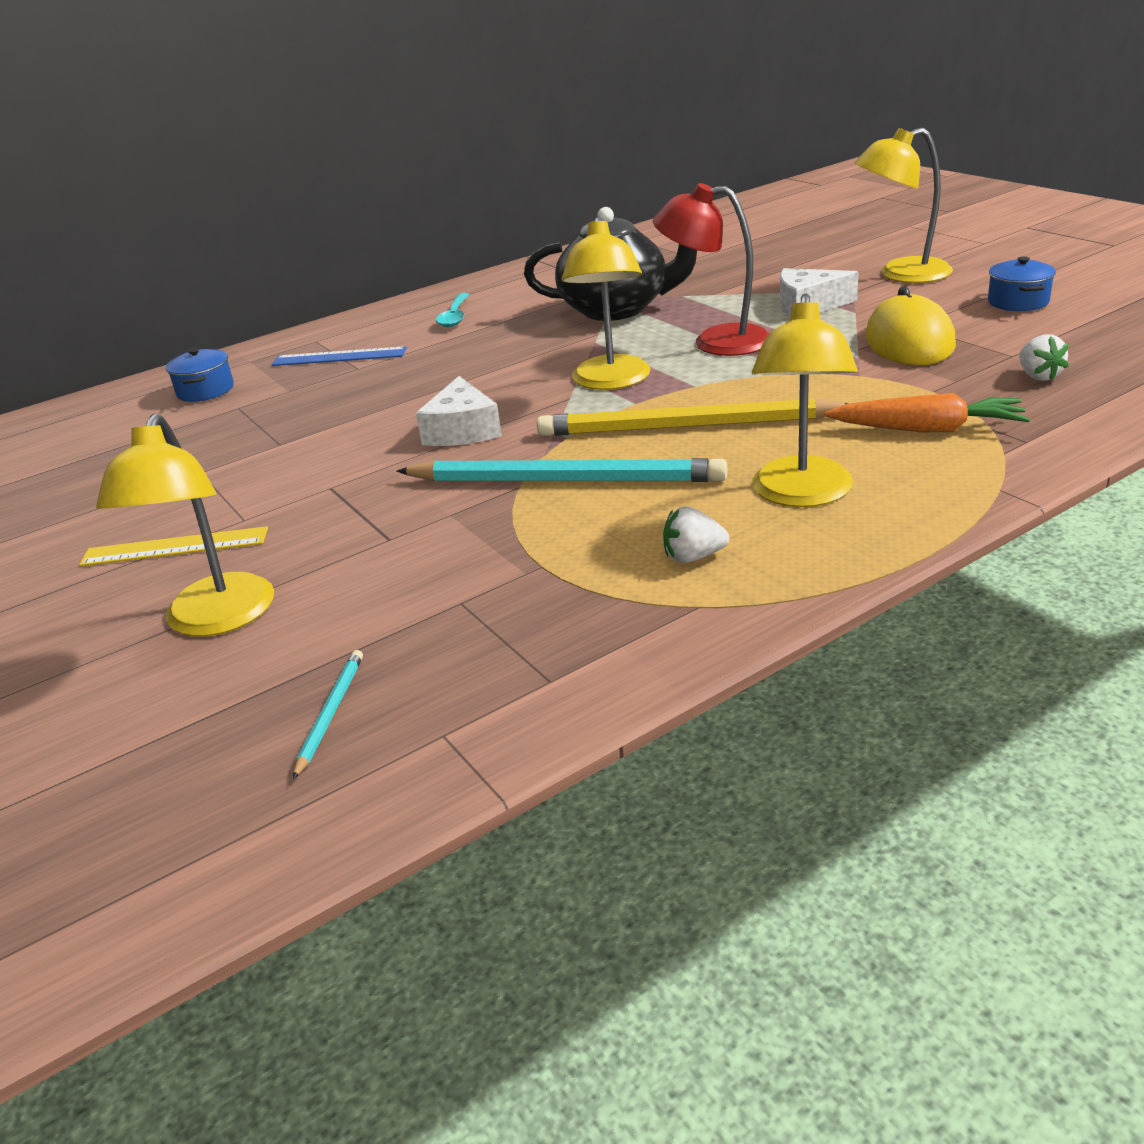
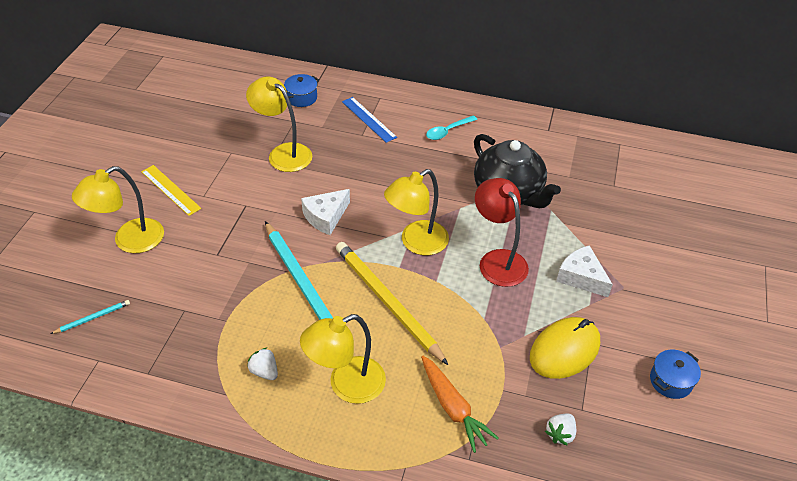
camera: 45 degrees right, 15 degrees up
(901, 274) = (669, 300): yellow lamp -> yellow lamp (283, 153)

